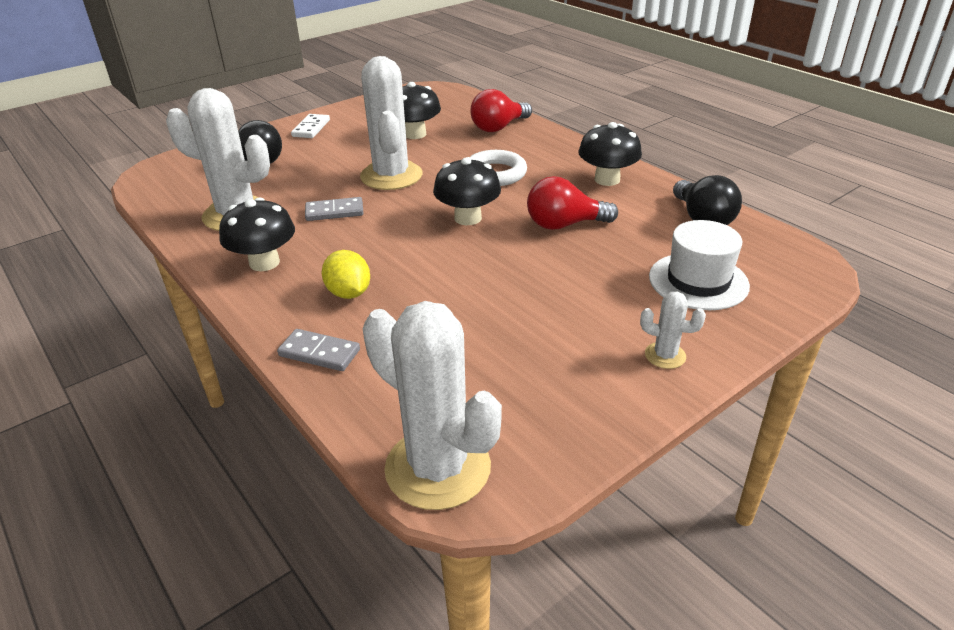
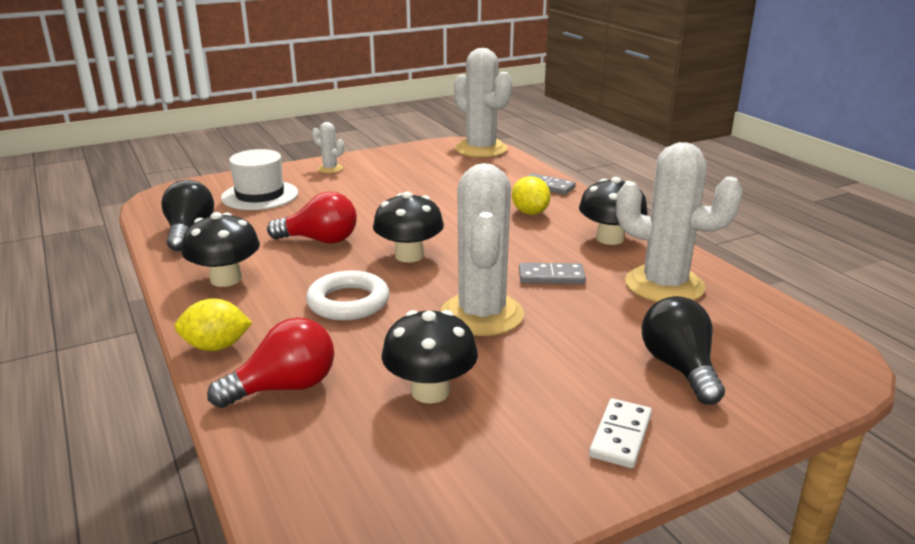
camera: 170 degrees left, 10 degrees down
(559, 140) = (216, 346): none -> yellow lemon

